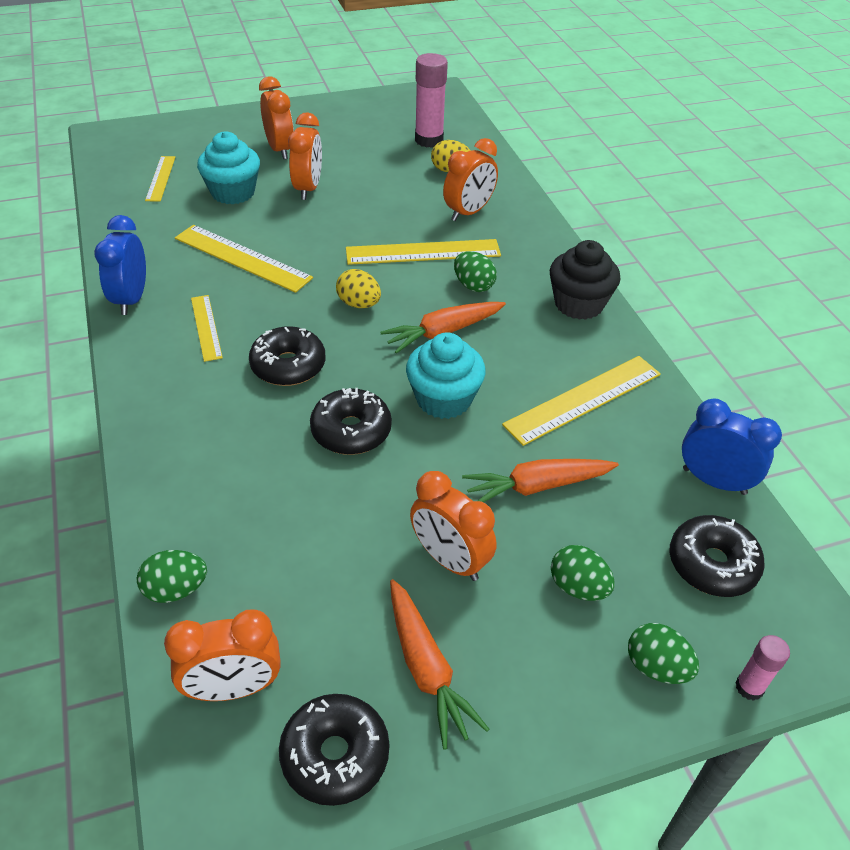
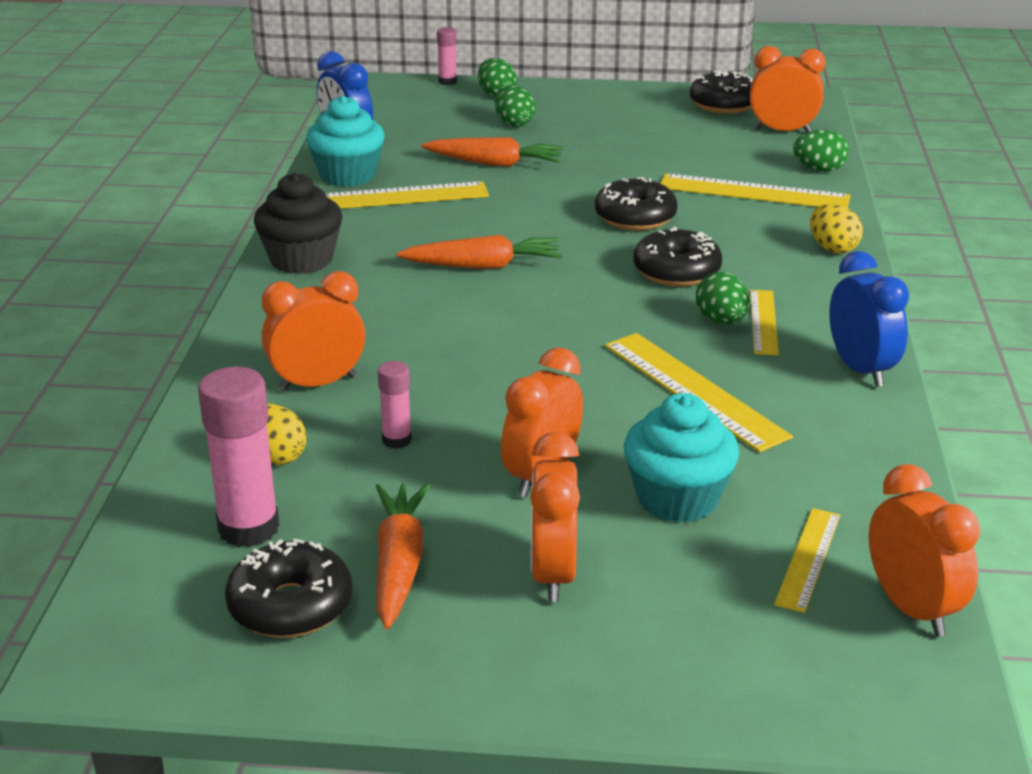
camera: 155 degrees left, 15 degrees down
(131, 299) = (860, 370): blue clock -> blue clock turned 45 degrees counterclockwise
(359, 304) = (562, 308): yellow egg -> yellow egg (832, 248)
(396, 191) = (396, 440): none -> pink glue stick
(423, 252) = (433, 346): yellow ruler -> yellow ruler (753, 192)
(427, 669) = (647, 116): orange carrot -> orange carrot (399, 564)
(443, 399) = (528, 220): turquoise cupcake -> turquoise cupcake (348, 175)
(449, 560) = (598, 147): orange clock -> orange clock (911, 608)
(473, 286) = (404, 299): green egg -> green egg (721, 321)
(712, 564) = (406, 115): black donut -> black donut (290, 606)

